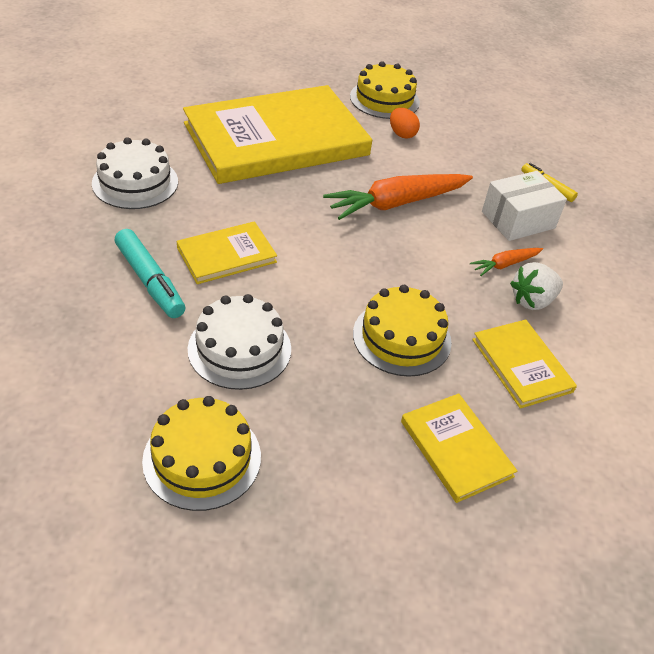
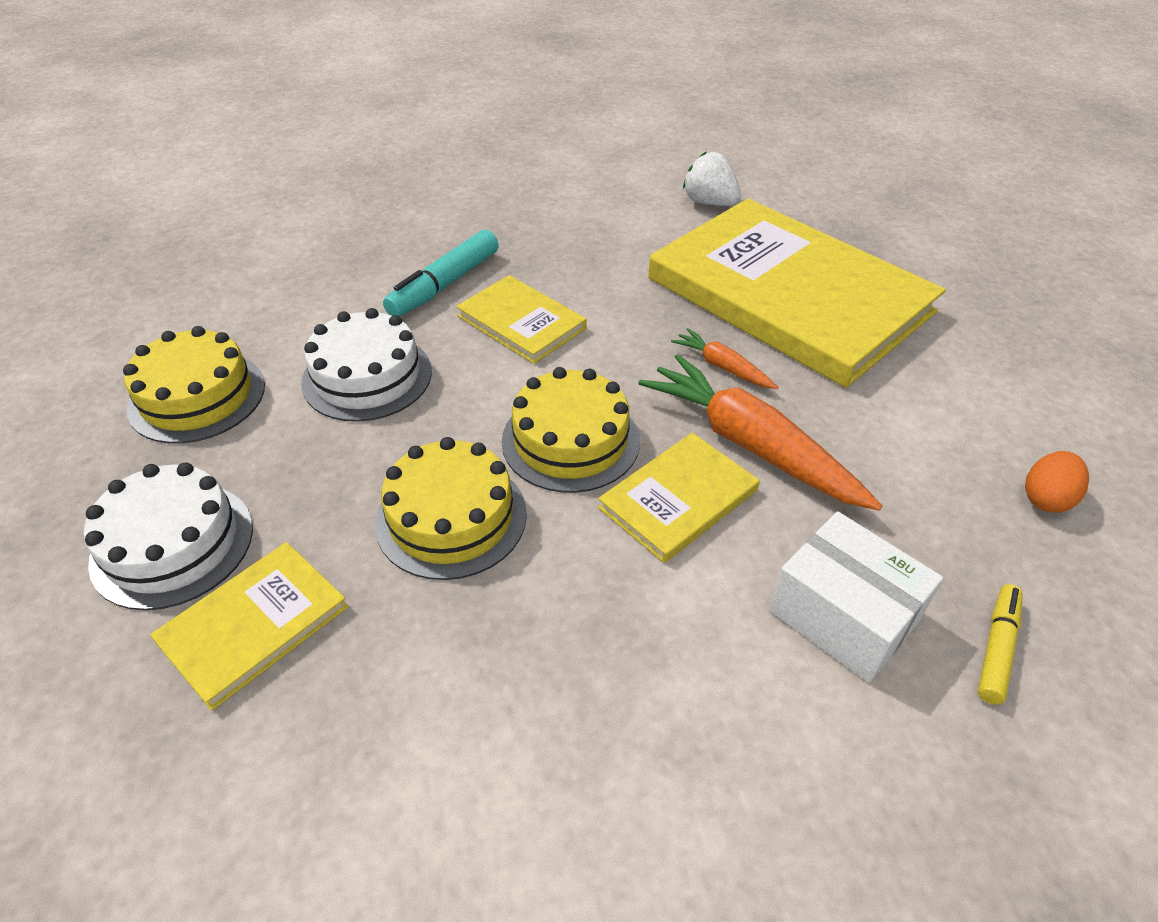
camera: 75 degrees right, 0 degrees up
(135, 182) = (601, 225): white cake -> white cake (172, 544)
(384, 99) = (1018, 368): yellow cake -> yellow cake (570, 440)
(402, 134) = (942, 410): orange egg -> orange egg (1046, 498)
(505, 265) = (698, 616): orange carrot -> orange carrot (722, 367)
(522, 365) = (454, 683): yellow book -> yellow book (678, 499)
(532, 301) = (626, 675): white strawberry -> white strawberry (709, 203)

